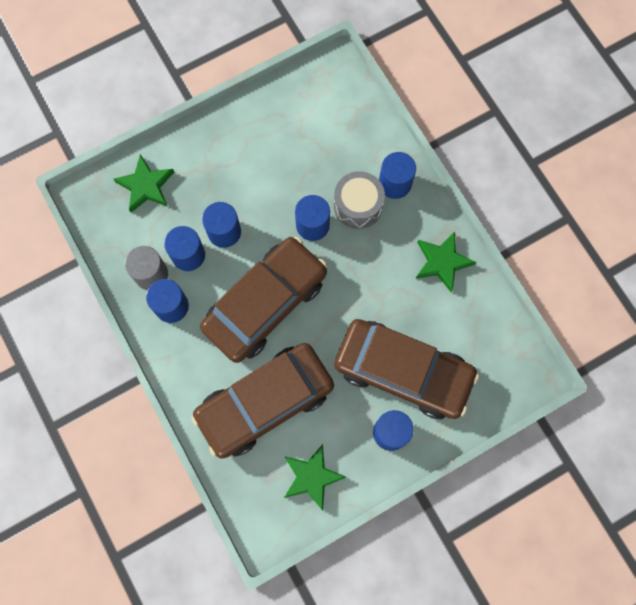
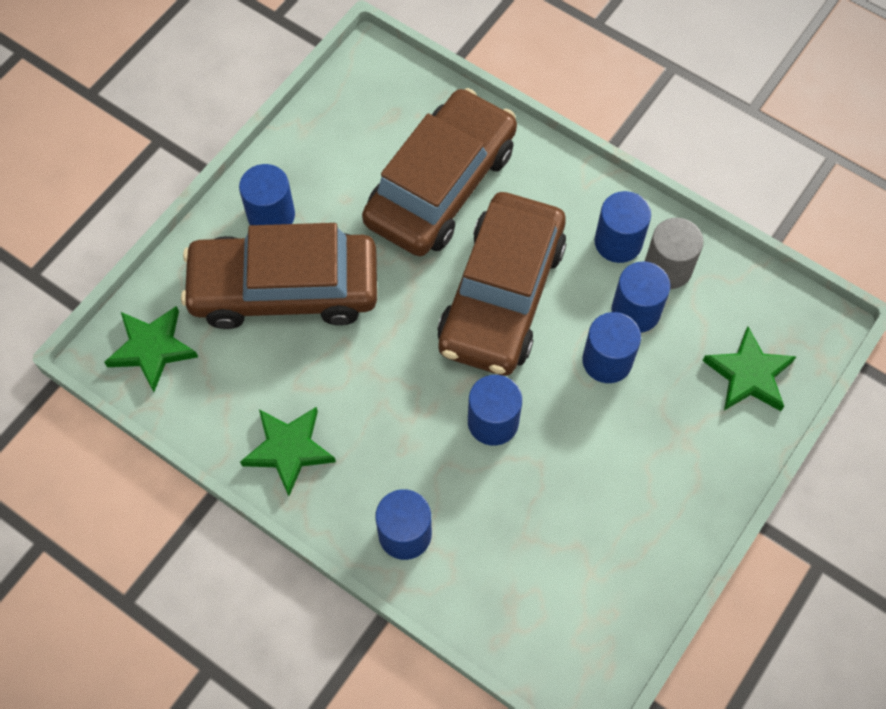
camera: 155 degrees right, 10 degrees down
(312, 477) = (344, 133): green star -> green star (152, 349)
(358, 206) = (443, 477): grey drum -> none

